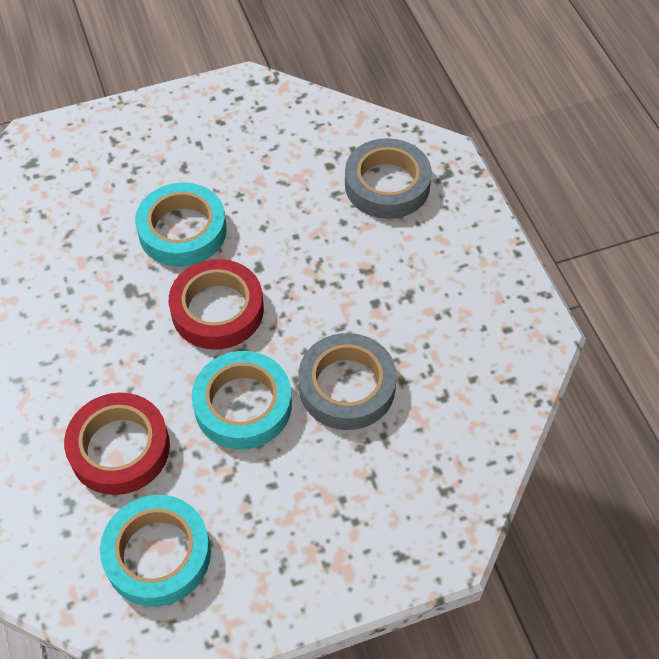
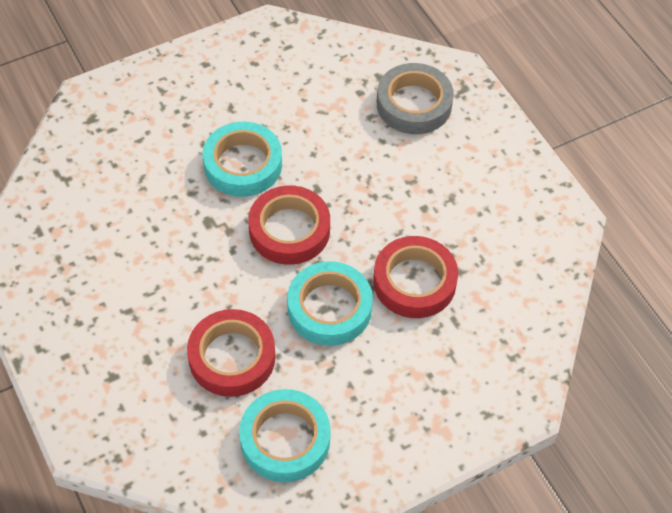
camera: 10 degrees left, 0 degrees up
(347, 386) = (414, 282): grey tape -> red tape

